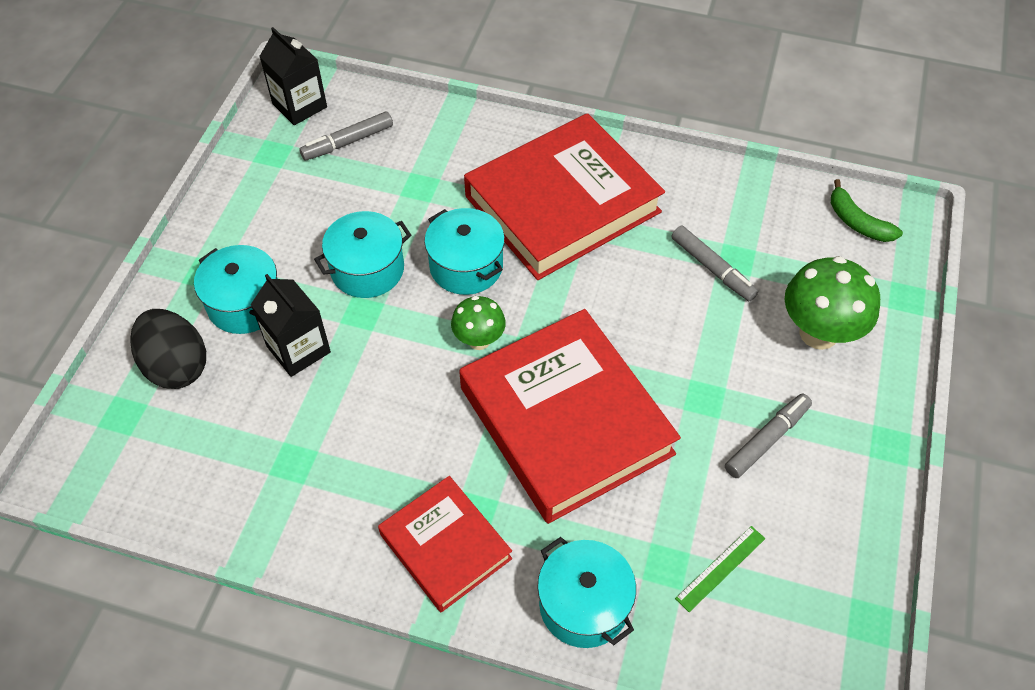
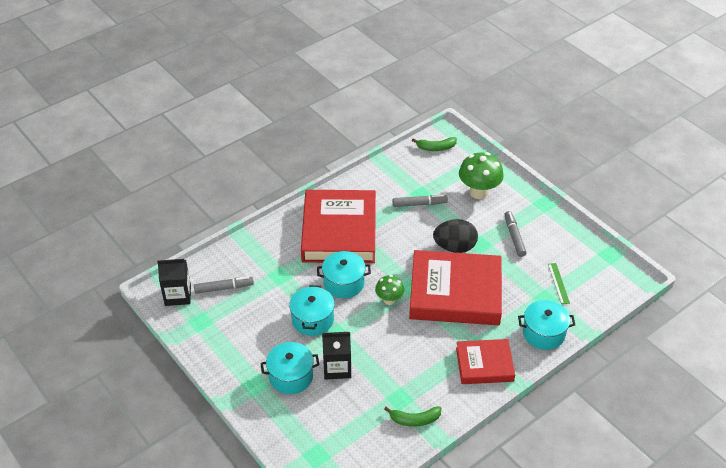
camera: 55 degrees left, 10 degrees down
(176, 366) = (305, 420): black egg -> black egg (454, 247)
(265, 506) = (414, 420): none -> green banana
(348, 142) = (223, 288): grey marker -> grey marker turned 105 degrees counterclockwise

